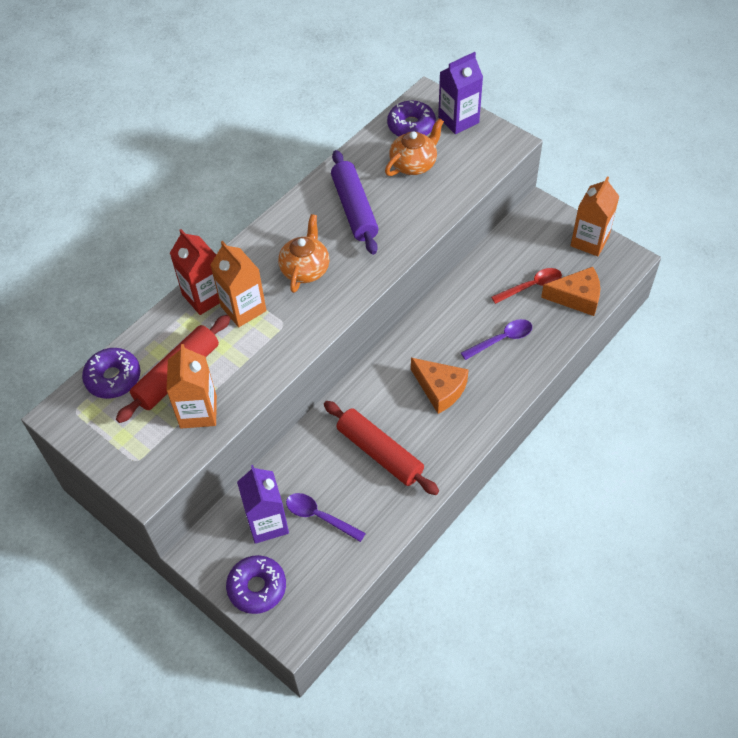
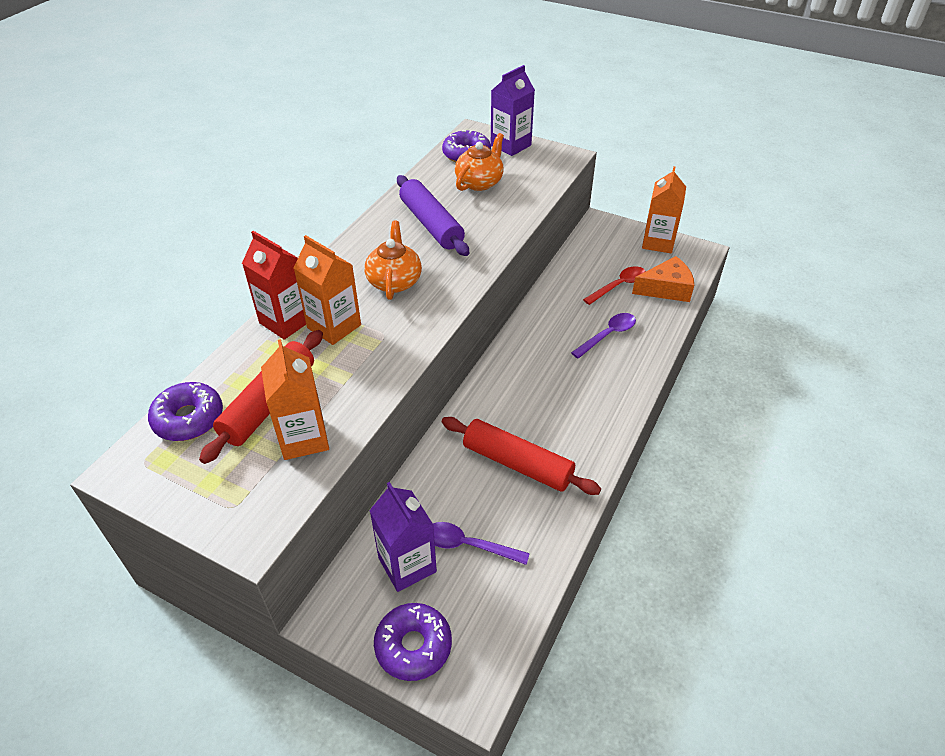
camera: 15 degrees left, 10 degrees down
(440, 389) = (561, 390): orange cheese -> none

